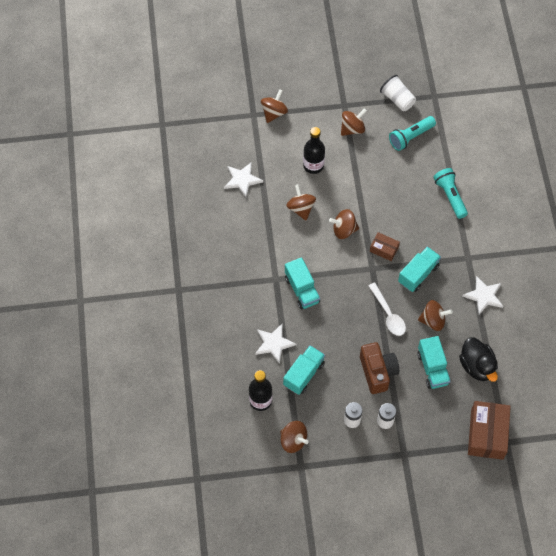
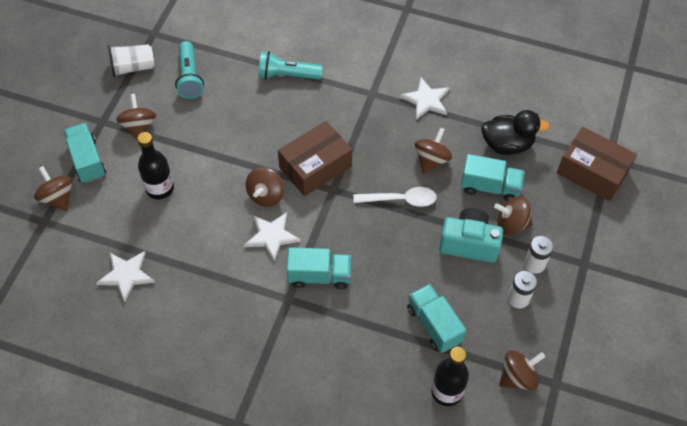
camera: 65 degrees left, 5 degrees down
(274, 343) = (375, 340): white star -> white star (271, 236)
(301, 208) = (209, 227): brown spinning top -> brown spinning top (511, 224)
(377, 372) = (469, 244): brown camera -> turquoise camera
(384, 249) = (315, 167): brown box -> brown box, size x1.88
(418, 274) = (366, 148): turquoise truck -> turquoise truck (87, 161)

